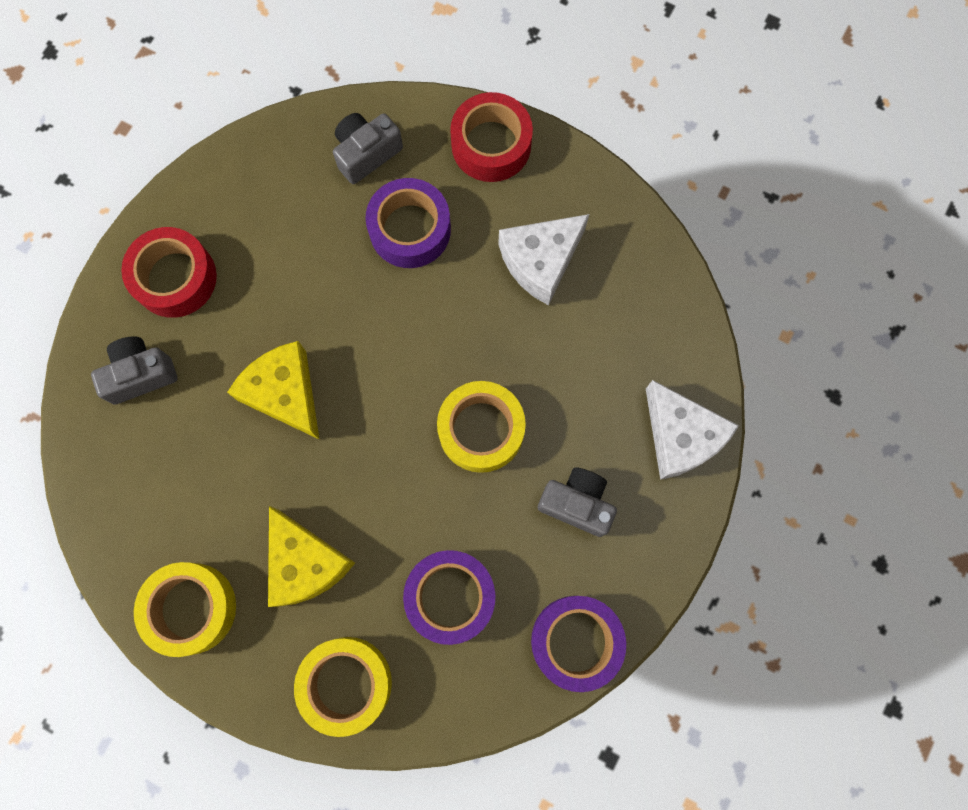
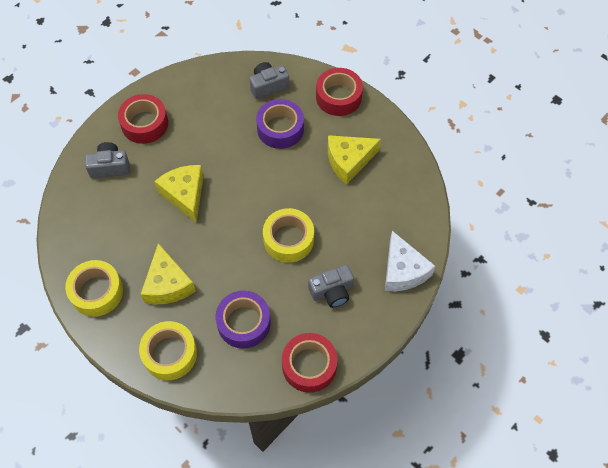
camera: 15 degrees right, 15 degrees down
(540, 261) = (349, 161): white cheese -> yellow cheese
(576, 641) = (309, 365): purple tape -> red tape
(577, 503) = (332, 291): grey camera -> grey camera turned 120 degrees clockwise

